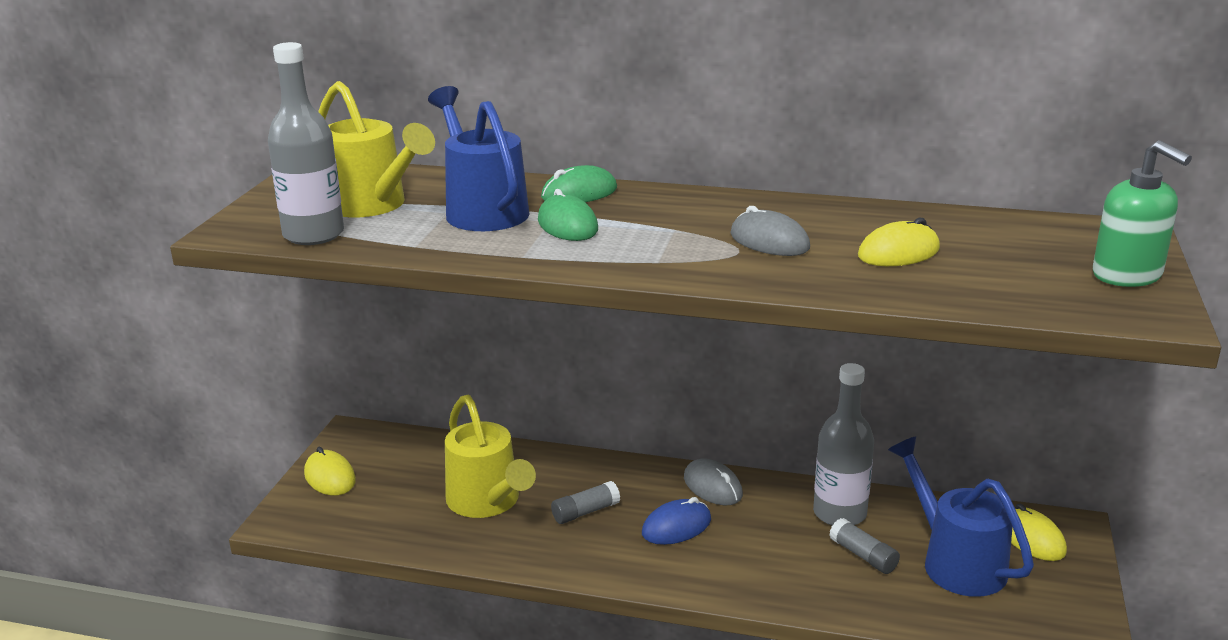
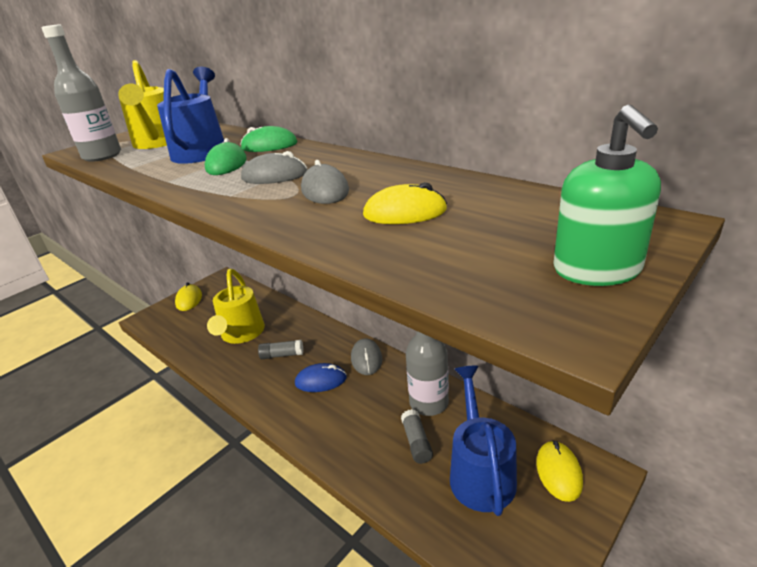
camera: 30 degrees right, 5 degrees up
(670, 232) = (274, 176): none -> grey mouse

